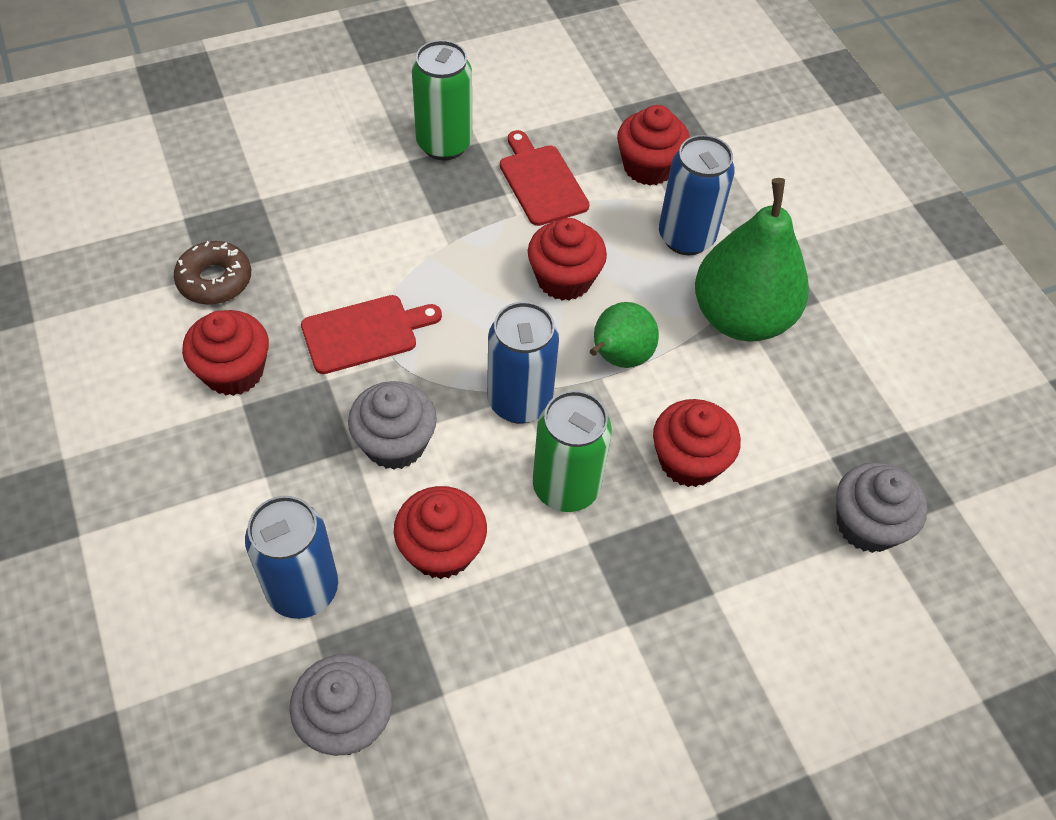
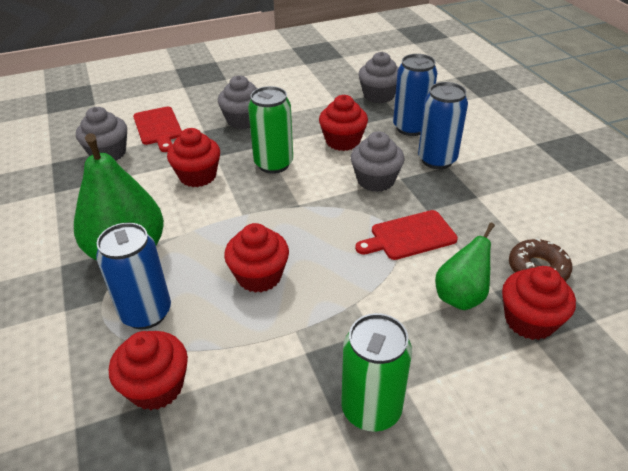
camera: 175 degrees left, 15 degrees down
(234, 371) = (491, 212): red cupcake -> red cupcake (529, 320)
(519, 402) = (298, 201): blue can -> blue can (437, 160)
(541, 182) = (270, 366): red cutting board -> red cutting board (158, 128)
(618, 358) = (228, 225): green pear -> green pear (460, 296)
(641, 625) = (243, 120): none -> grey cupcake

